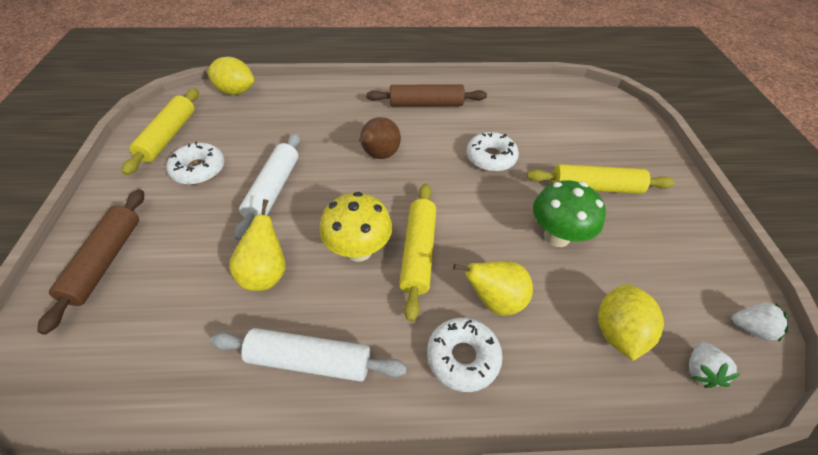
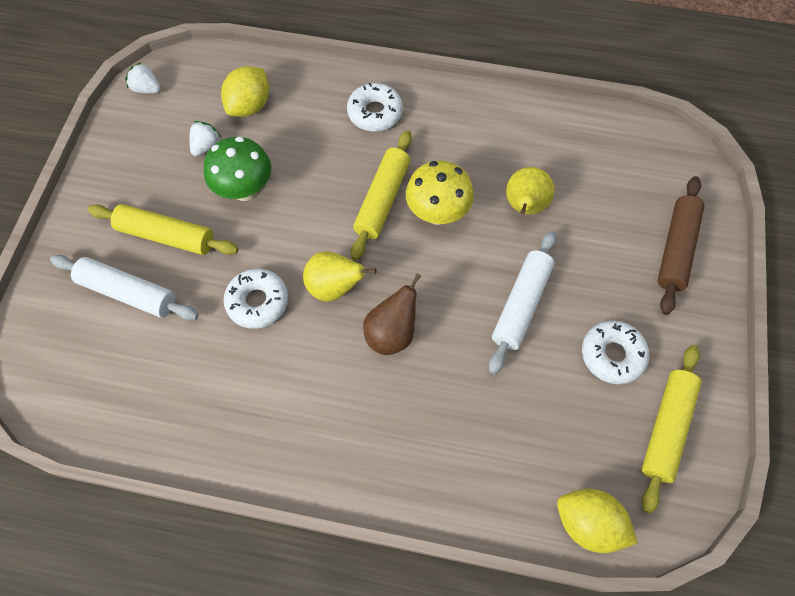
camera: 165 degrees left, 15 degrees up
(310, 360) = (488, 133): white rolling pin -> white rolling pin (128, 293)
(426, 104) = (300, 425): brown rolling pin -> none
(494, 300) = (332, 146): yellow pear -> yellow pear (334, 287)
(700, 370) = (210, 73): white strawberry -> white strawberry (206, 146)

